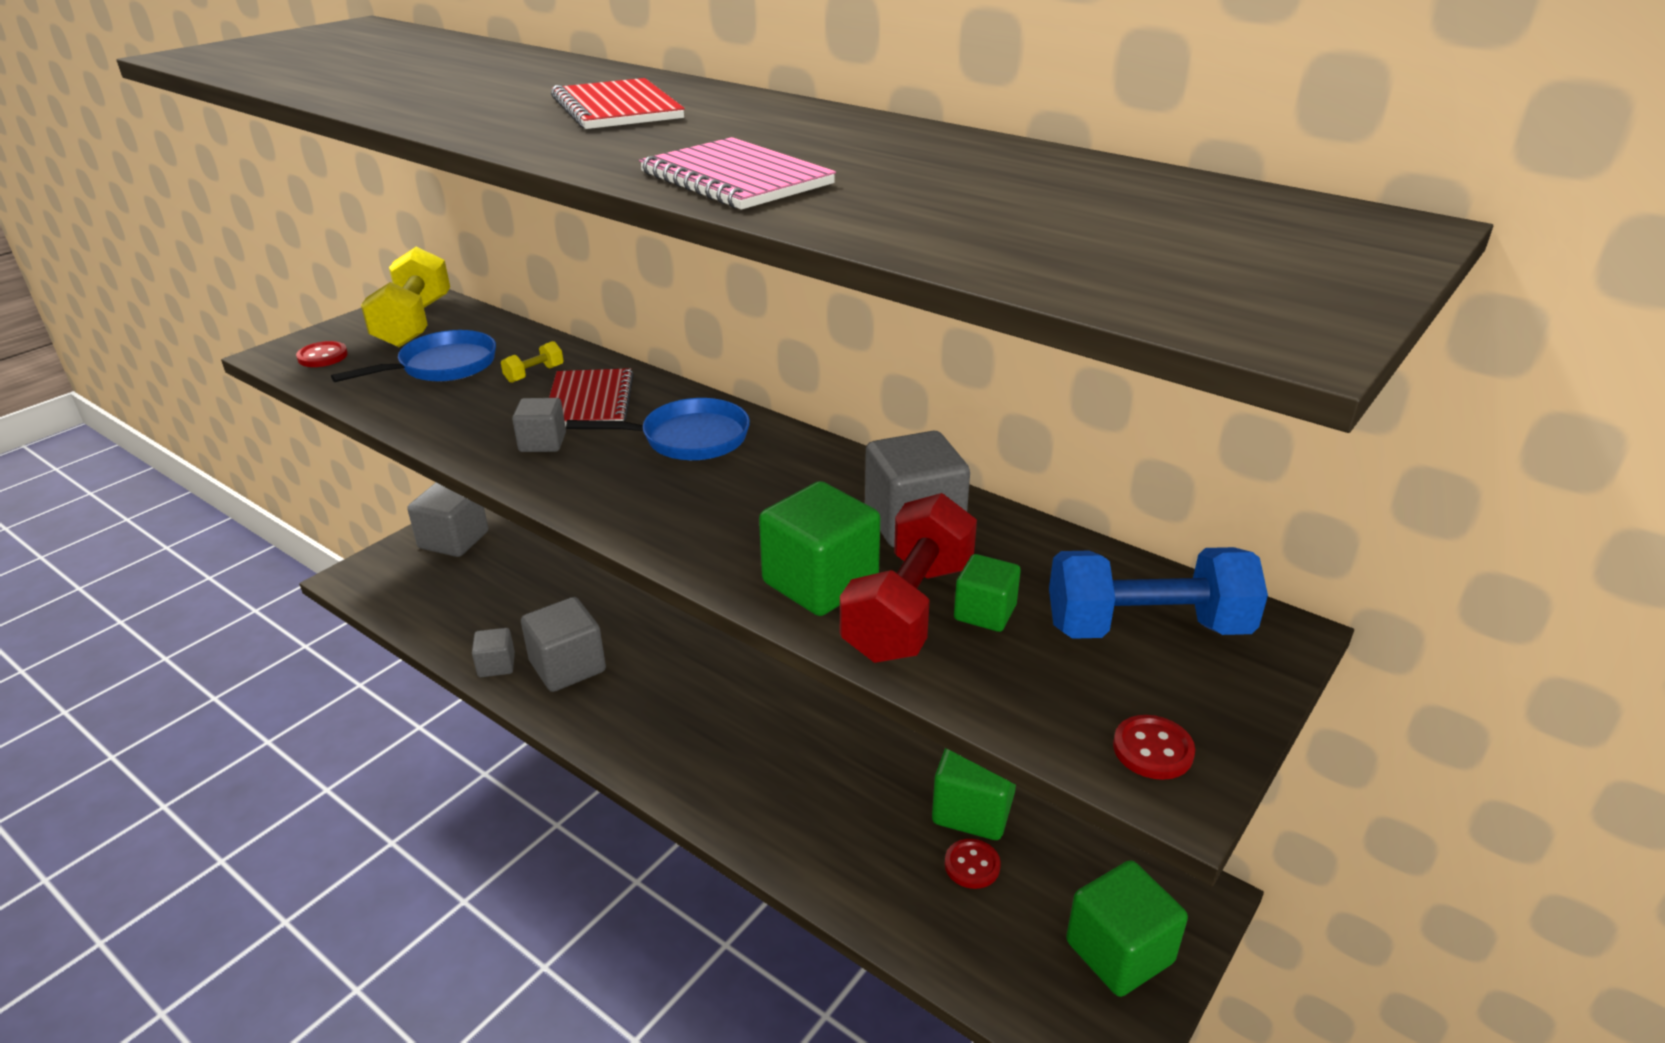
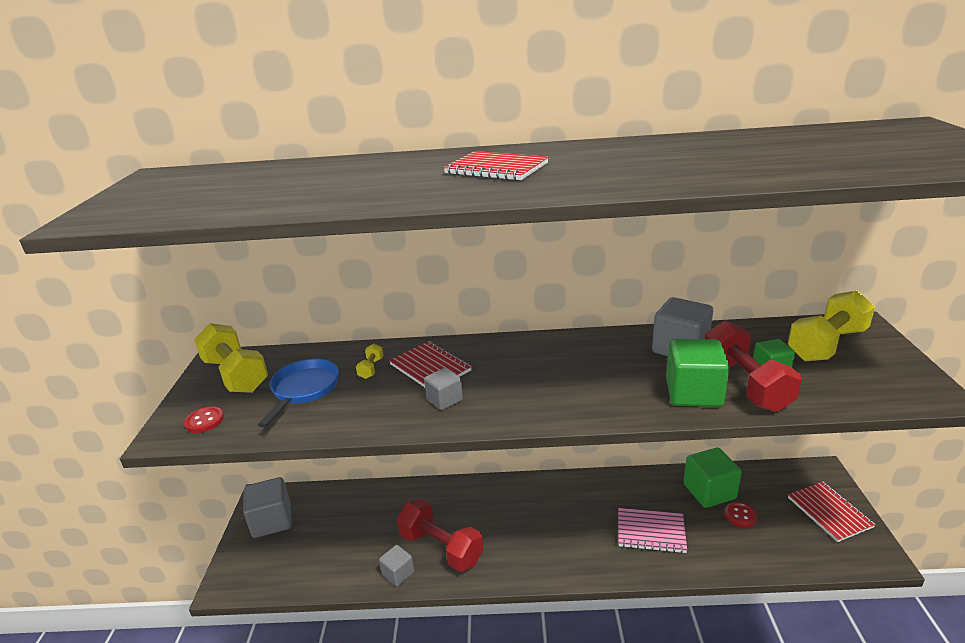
camera: 35 degrees left, 5 degrees down
(567, 667) = (441, 548): grey cube -> red dumbbell
(688, 439) = (516, 361): blue pan -> none
(736, 179) = (669, 177): pink notebook -> pink notebook (651, 532)
(1119, 952) = (829, 512): green cube -> red notebook
(1147, 628) = (827, 344): blue dumbbell -> yellow dumbbell
(1153, 749) = (907, 386): red button -> none

